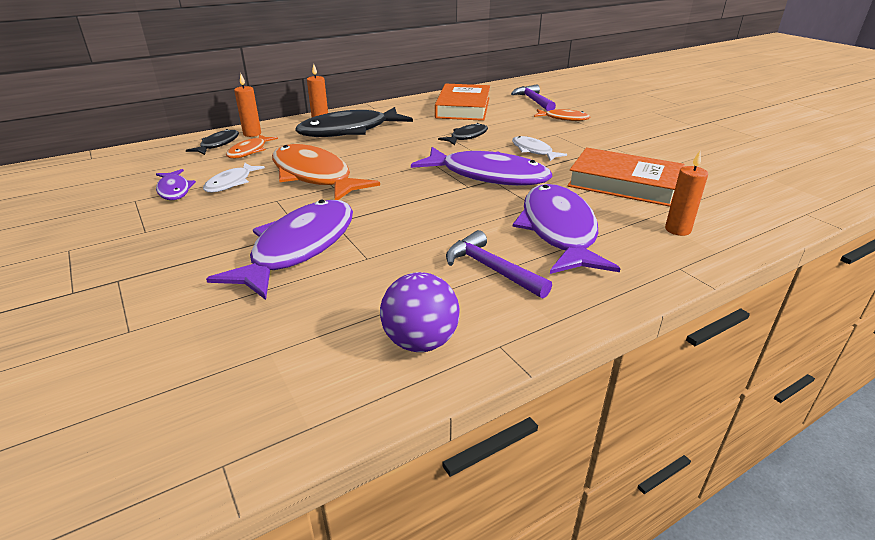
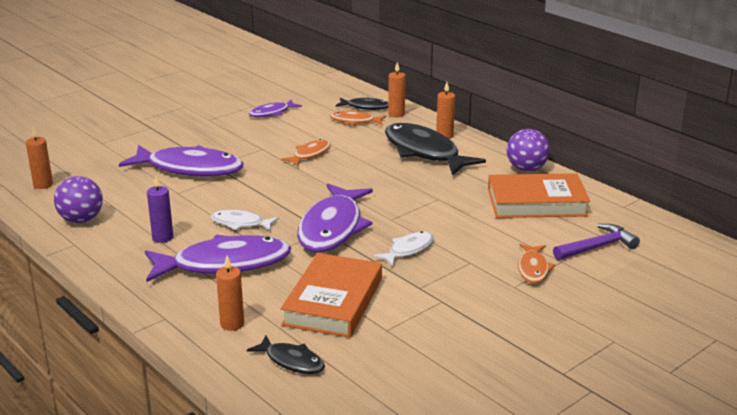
camera: 80 degrees right, 5 degrees down
(231, 183) = (289, 128): white fish -> white fish (240, 223)
(260, 397) = (43, 185): none -> orange candle
(314, 176) = (310, 154): orange fish -> orange fish, size x0.50
(405, 104) = (526, 169): none -> purple ball
(467, 137) = (435, 211): black fish -> black fish (292, 361)
(491, 269) = (162, 237): purple hammer -> purple candle

